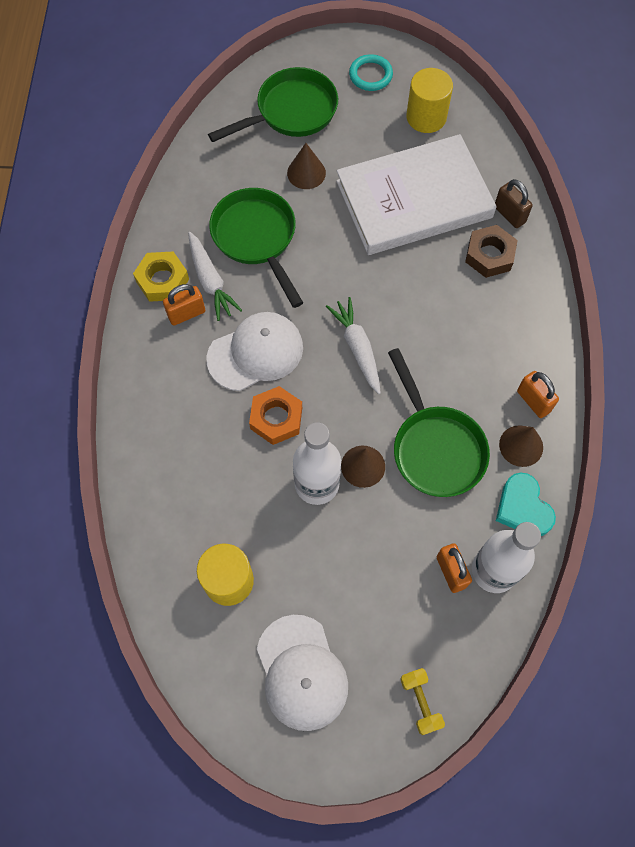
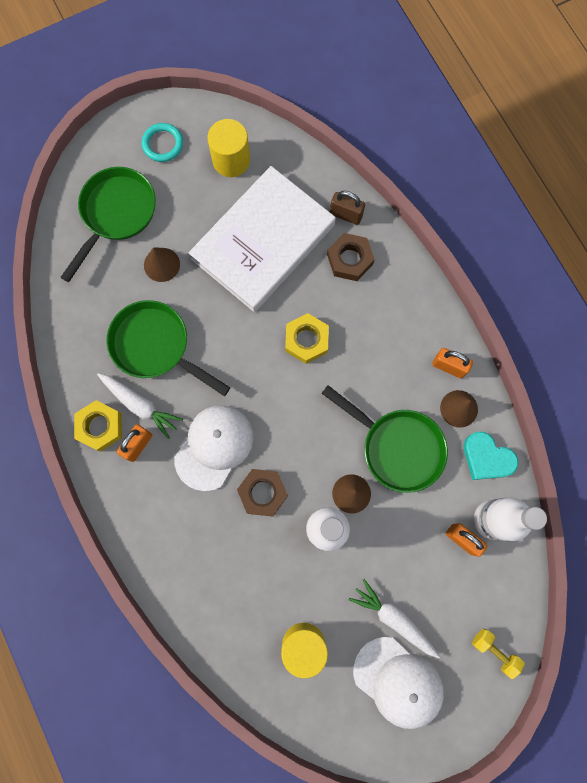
camera: 30 degrees left, 10 degrees up
(276, 418) = (263, 493): orange nut -> brown nut
(357, 348) = (291, 397): white carrot -> white carrot (394, 618)
(403, 305) = (306, 340): none -> yellow nut

